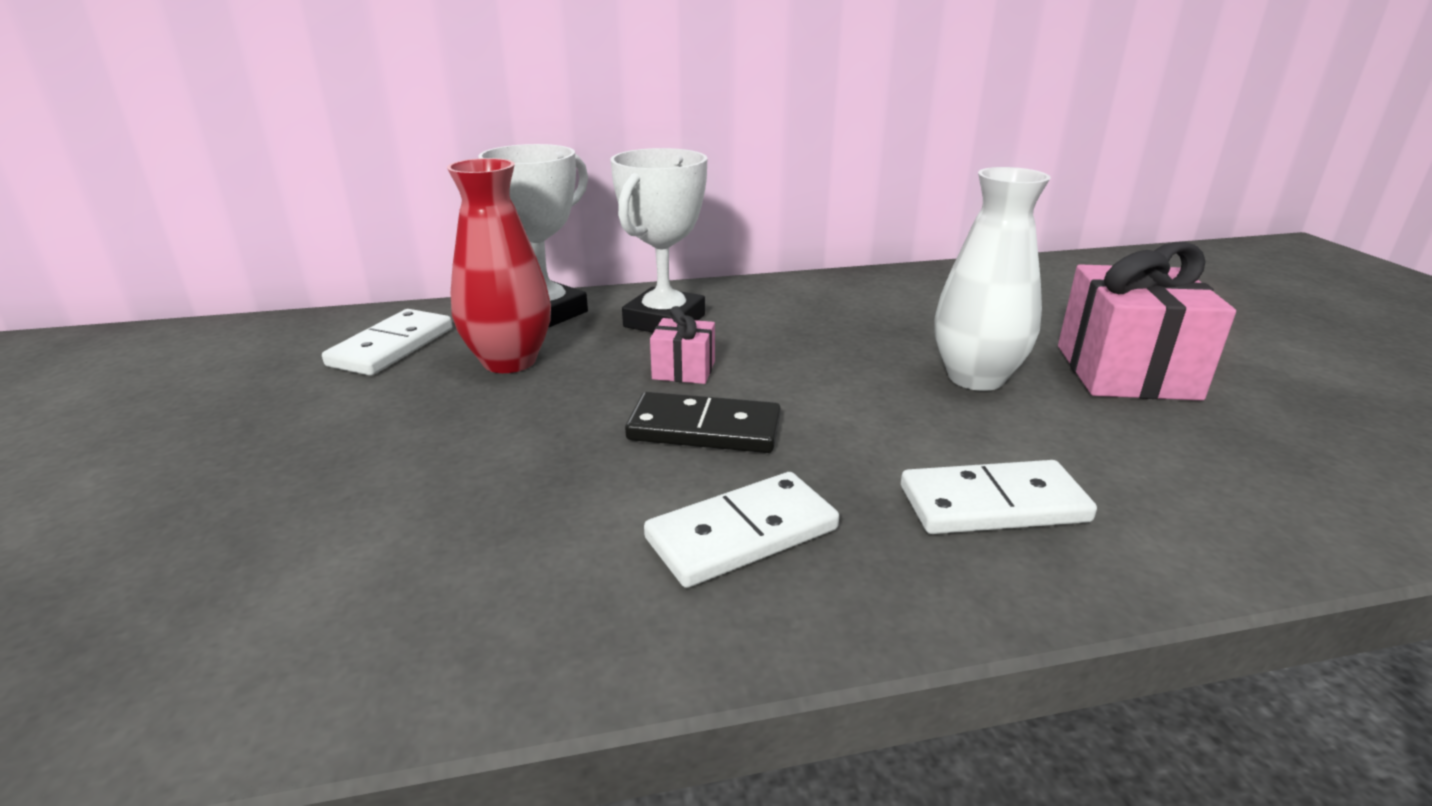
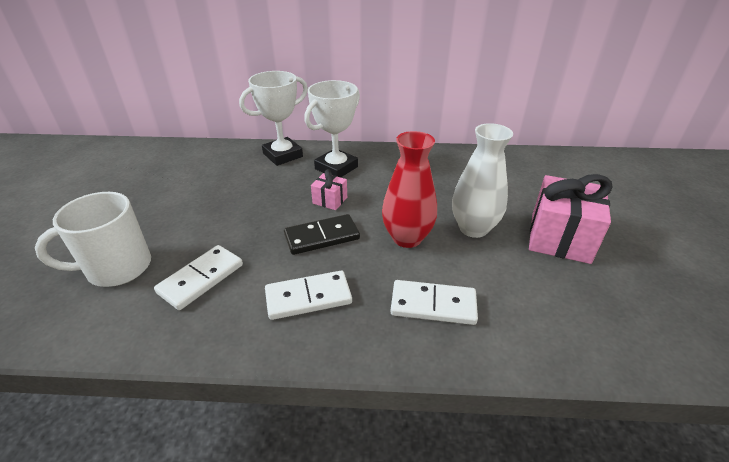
camera: 15 degrees right, 10 degrees up
(259, 554) = (117, 268): none -> white mug
(392, 347) = (207, 166): white domino -> white domino (201, 279)
(509, 361) = (254, 182): red vase -> red vase (407, 238)
(704, 429) = (322, 237): black domino -> black domino turned 45 degrees counterclockwise

